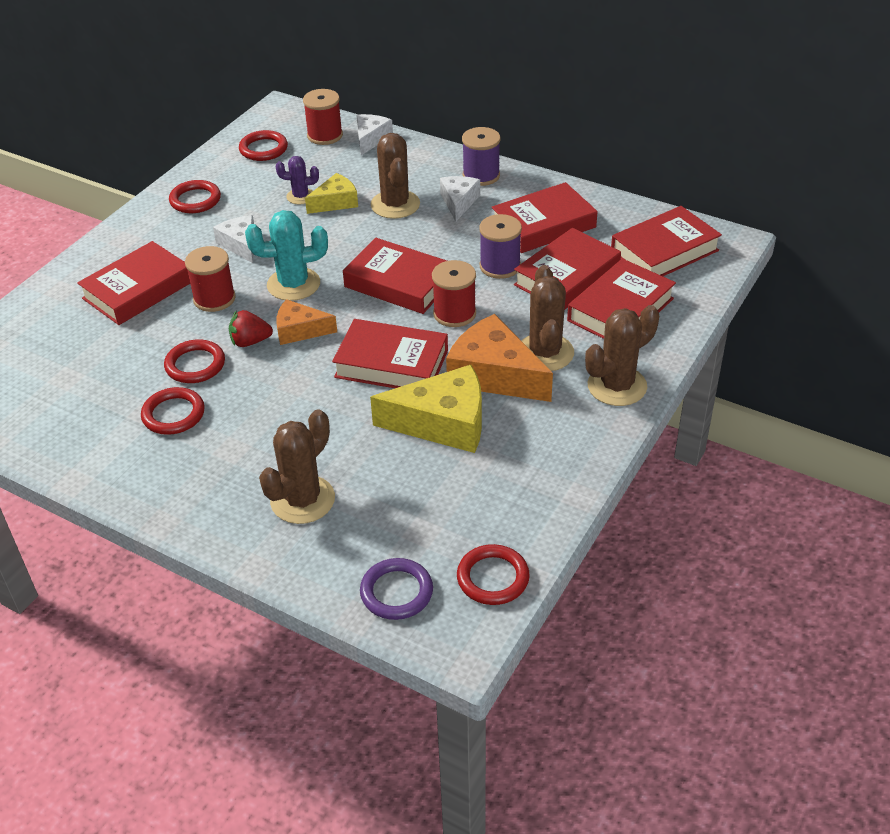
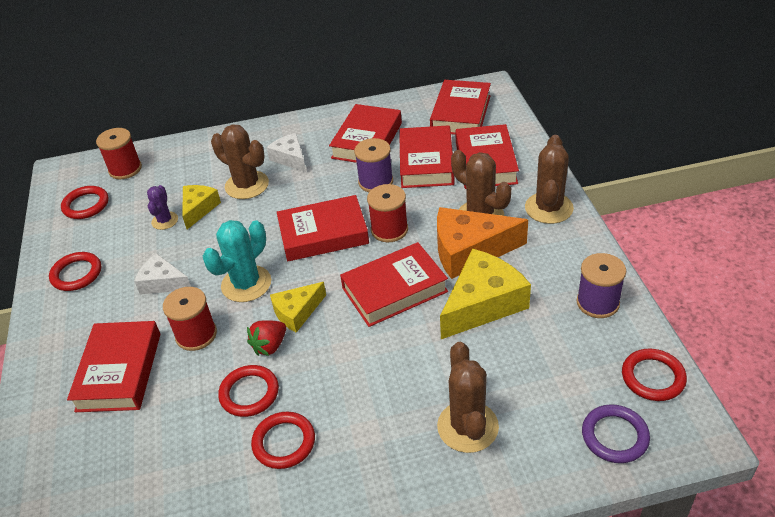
camera: 40 degrees left, 0 degrees up
(300, 196) = (165, 221): purple cactus -> purple cactus turned 45 degrees counterclockwise
(300, 330) = (297, 312): orange cheese -> yellow cheese
(371, 139) = (166, 152): white cheese -> none
(481, 175) = (281, 133): purple spool -> purple spool (597, 303)

